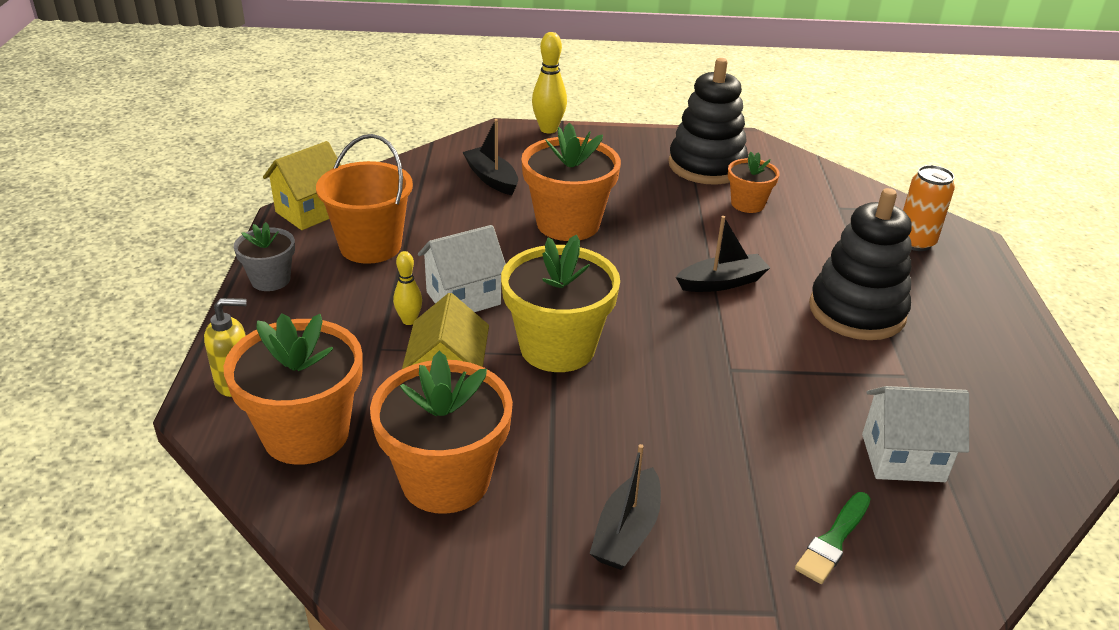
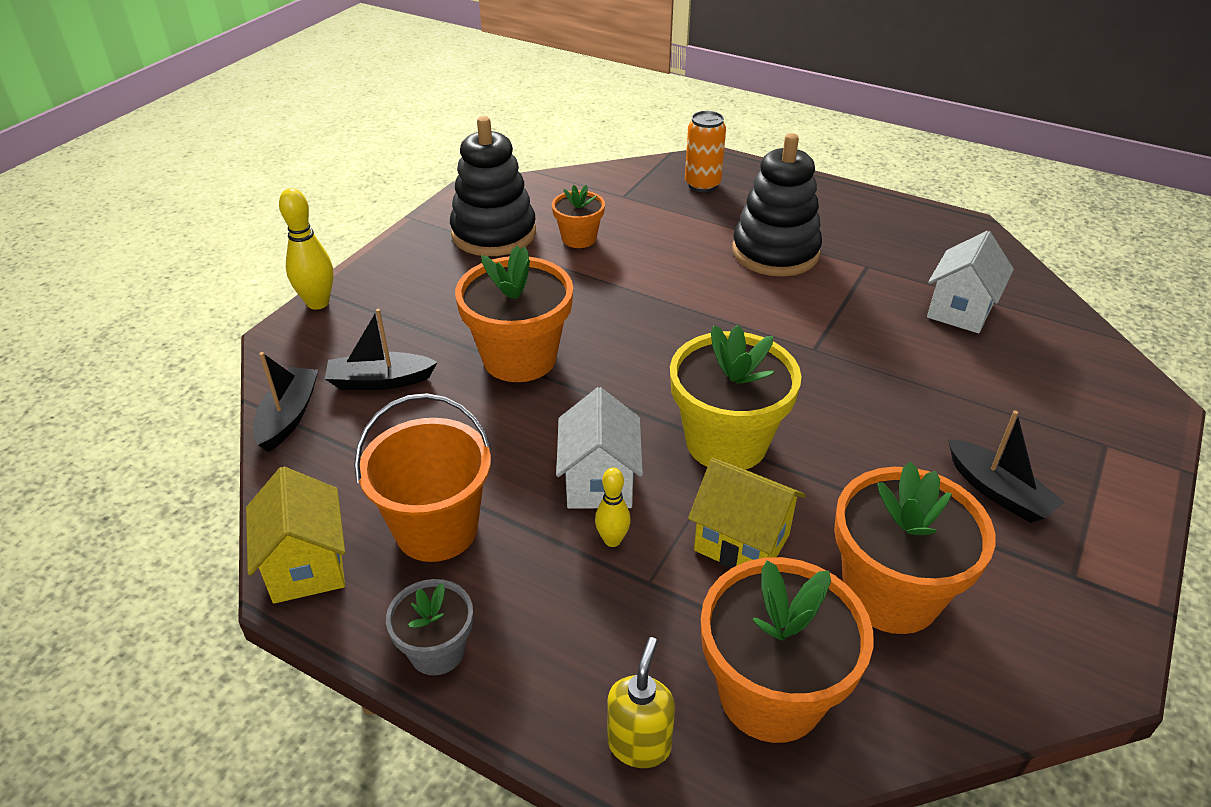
camera: 60 degrees left, 5 degrees up
(722, 282) = (689, 303): black boat -> black boat (288, 416)
(833, 540) = (1038, 383): green brush -> none

